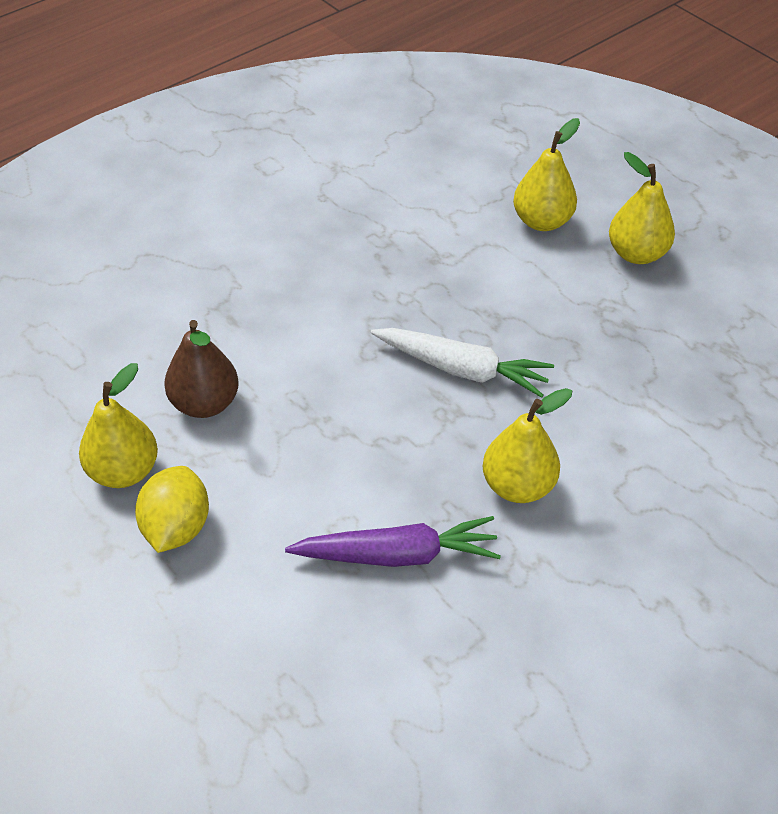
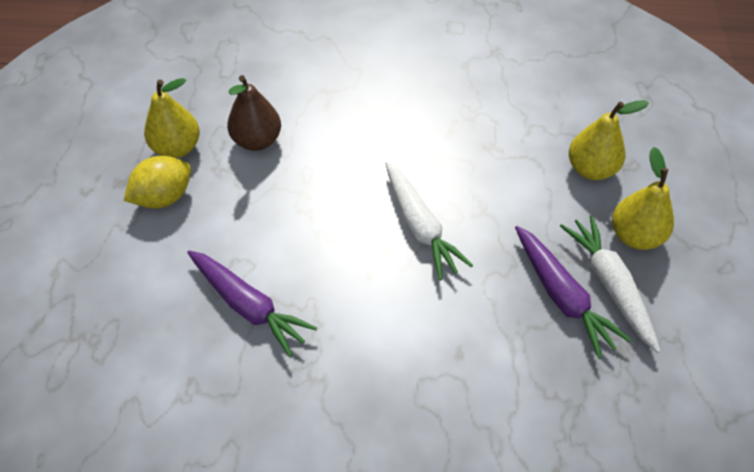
camera: 45 degrees right, 5 degrees up
(518, 486) = (364, 324): yellow pear -> none
(639, 341) = (561, 296): none -> purple carrot
(663, 306) = (609, 285): none -> white carrot

